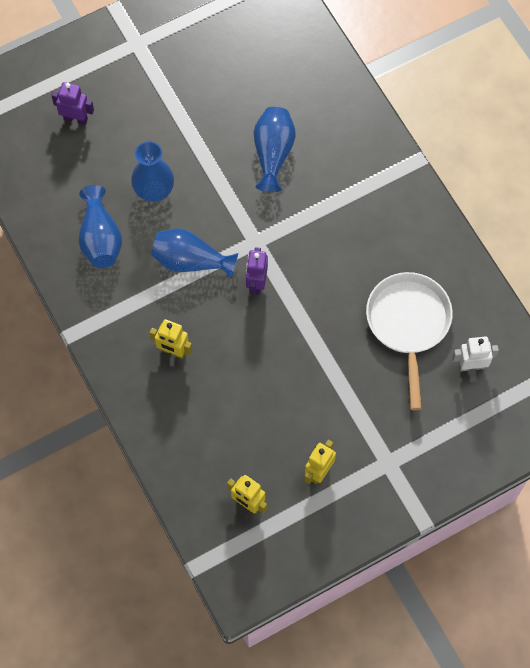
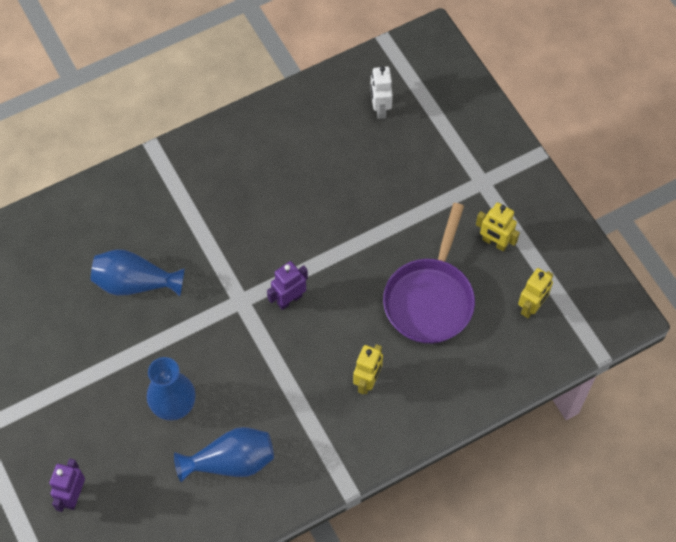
camera: 90 degrees left, 5 degrees down
(190, 261) = (261, 365): blue vase -> none
(256, 283) = (289, 299): purple robot -> purple robot turned 135 degrees clockwise
(256, 409) = (430, 299): none -> purple pan
(408, 324) = (336, 160): white pan -> none

